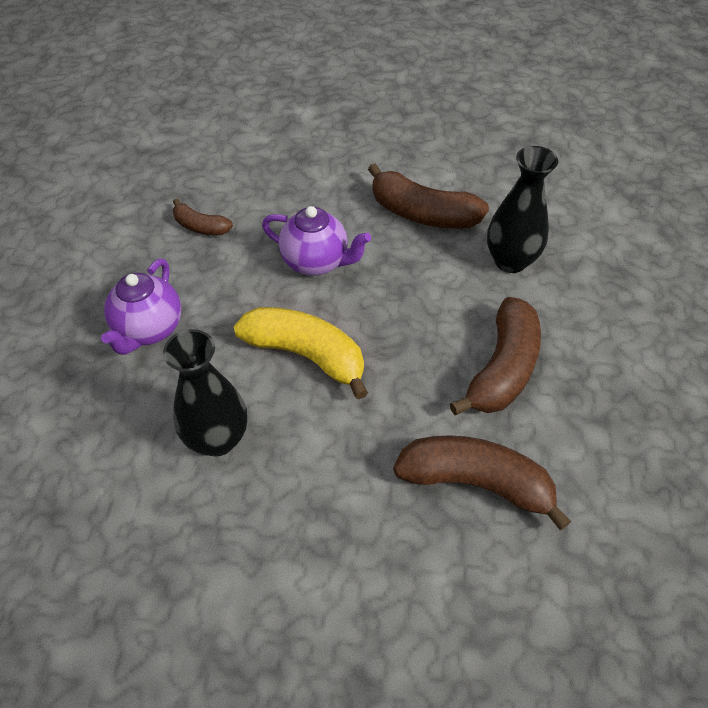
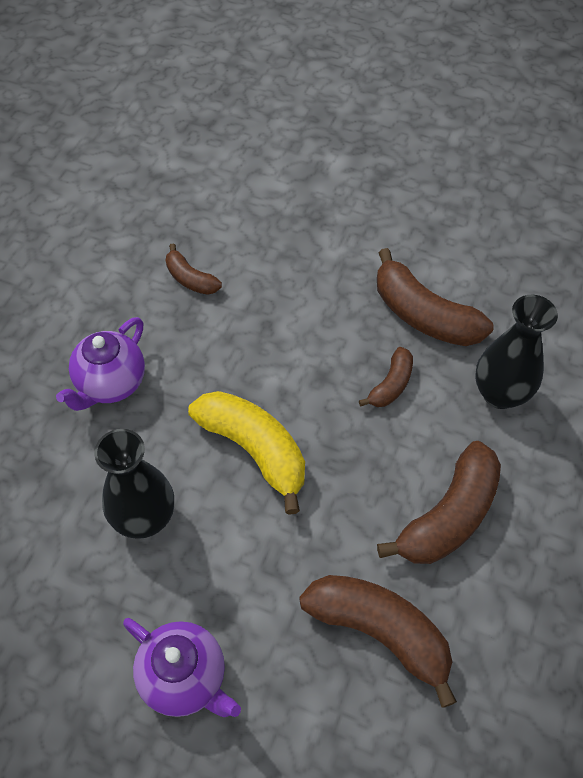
camera: 15 degrees right, 5 degrees up
(316, 262) = (295, 347): purple teapot -> purple teapot (185, 677)
(413, 274) = (391, 384): none -> brown banana

